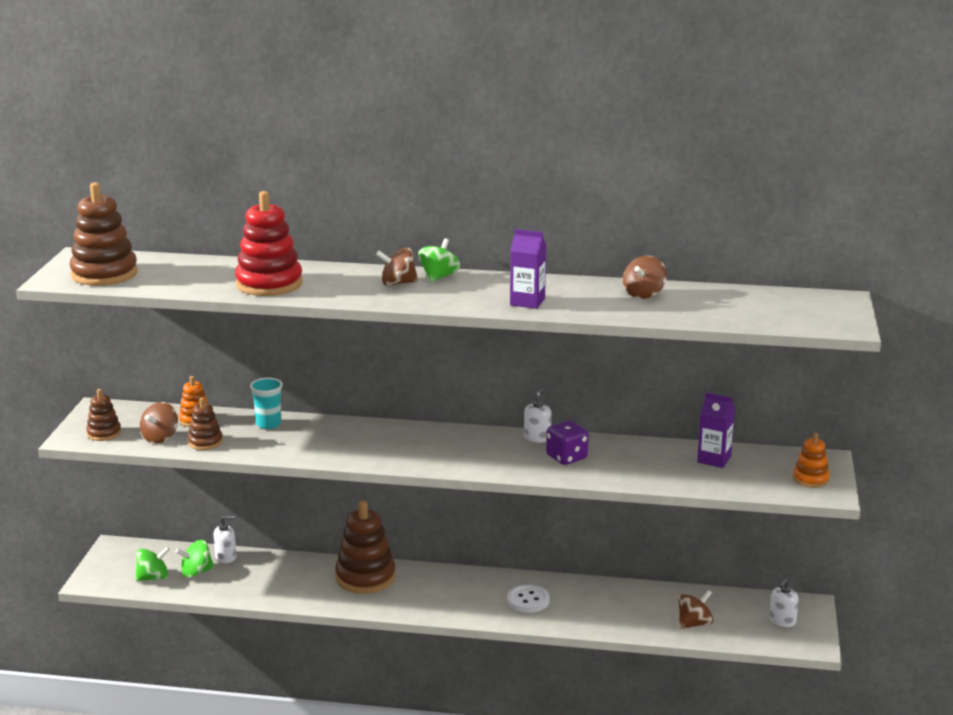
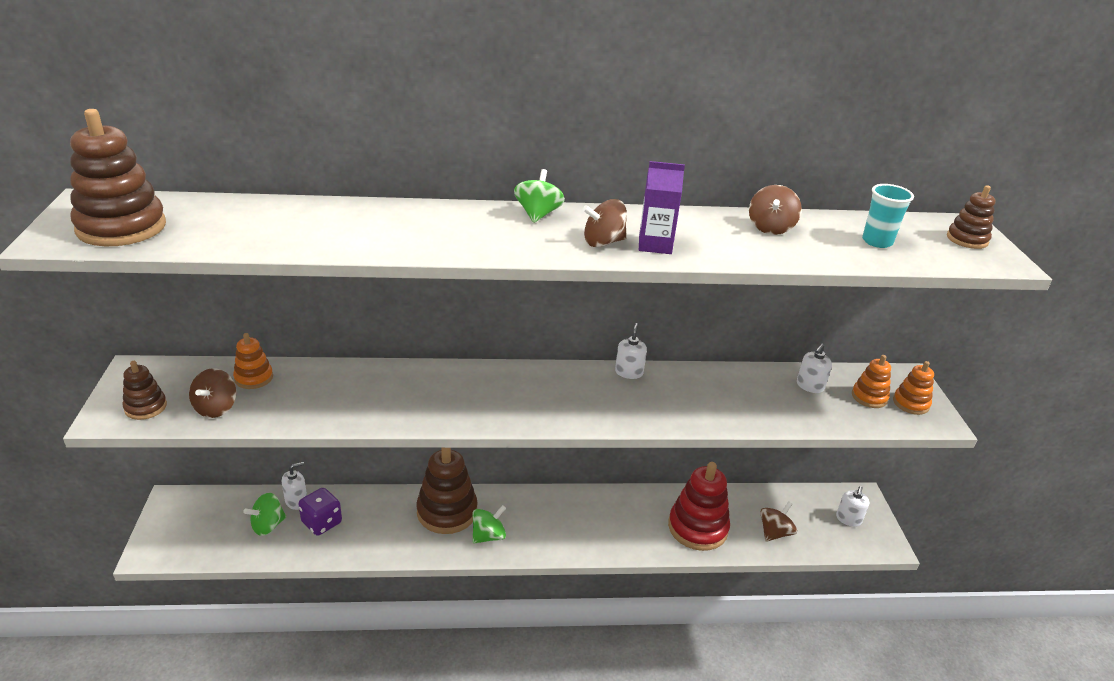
camera: 15 degrees left, 10 degrees up
(153, 578) = (221, 539): green spinning top -> green spinning top (488, 536)
(205, 442) = (271, 410): brown stacking toy -> brown stacking toy (967, 239)
(268, 424) = (339, 377): turquoise cup -> turquoise cup (877, 241)
(269, 284) = (341, 233): red stacking toy -> red stacking toy (697, 528)
(398, 283) = (495, 225): brown spinning top -> brown spinning top (603, 242)
(528, 600) = (613, 522): white button -> none
(566, 457) = (669, 397): purple dice -> purple dice (322, 523)
(714, 459) = (810, 386): purple carton -> white soap dispenser
(770, 471) = (869, 397): none -> orange stacking toy

